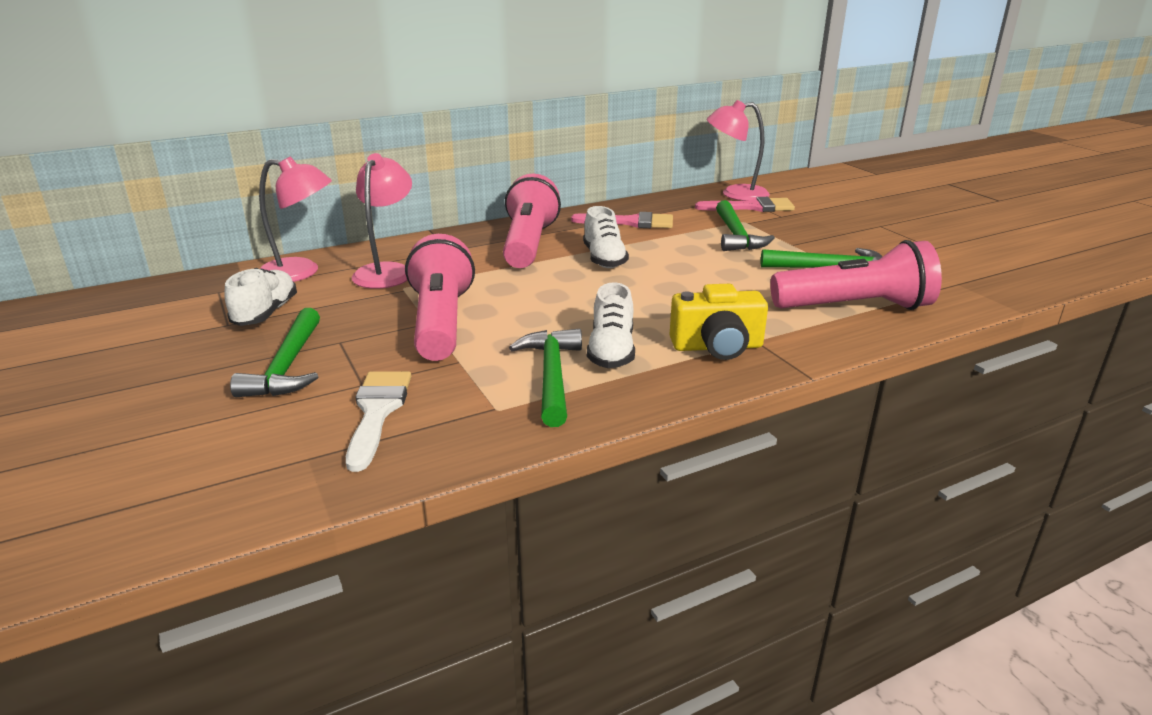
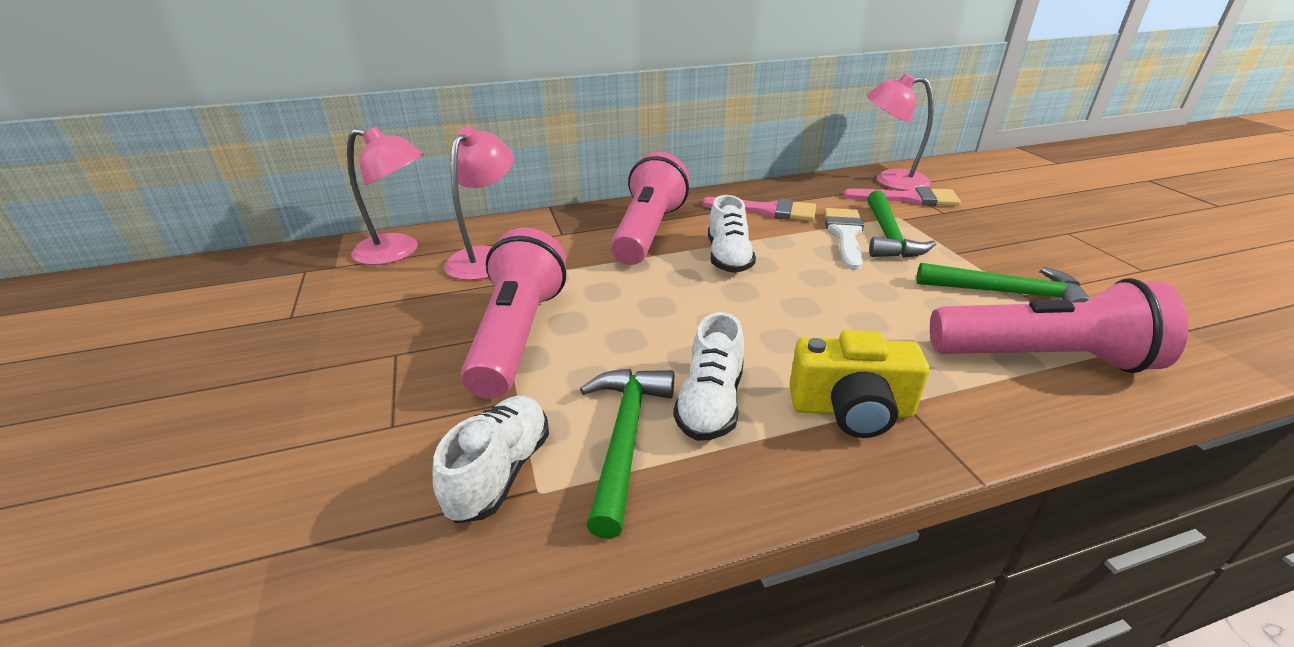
camera: 10 degrees right, 5 degrees up
(266, 313) = (336, 305): white shoe -> white shoe (500, 472)
(288, 366) = (322, 386): green hammer -> none
(377, 412) = (389, 477): white brush -> white brush (845, 234)

